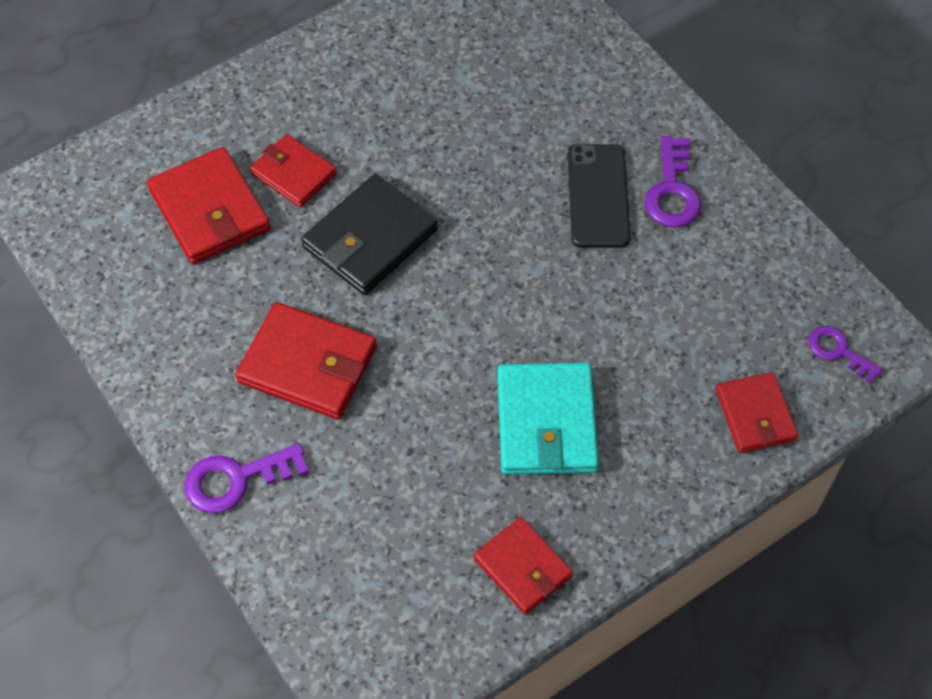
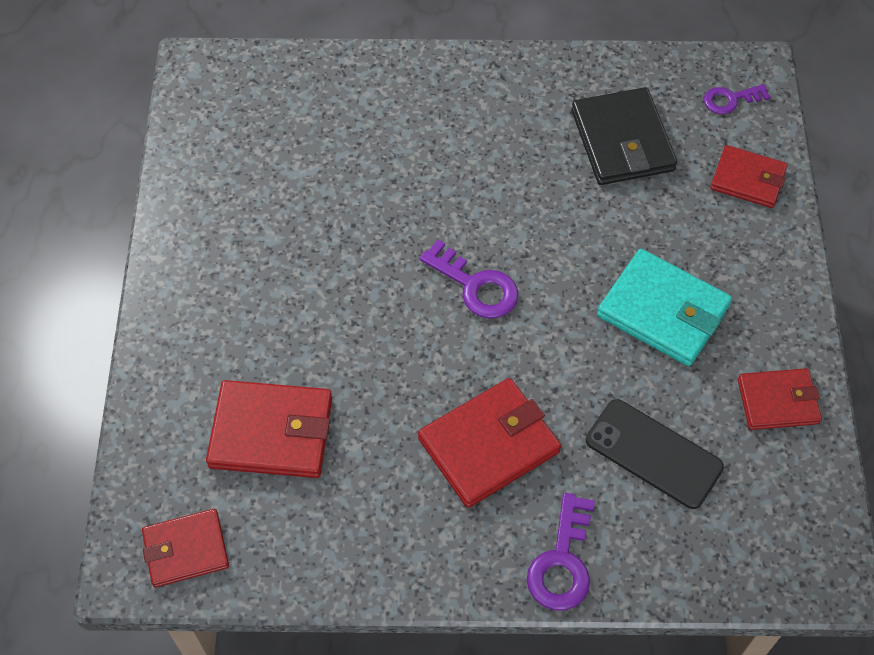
camera: 55 degrees left, 0 degrees up
(294, 173) = (287, 347): red wallet -> red wallet (186, 549)
(370, 238) = (400, 329): black wallet -> black wallet (622, 141)
(598, 196) = (485, 155): black phone -> black phone (653, 454)
(672, 191) = (518, 107): purple key -> purple key (475, 286)

